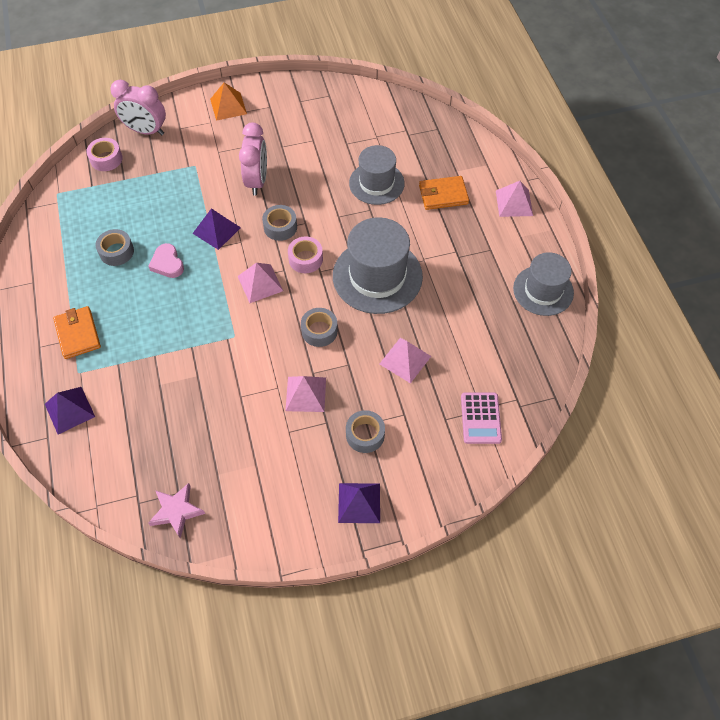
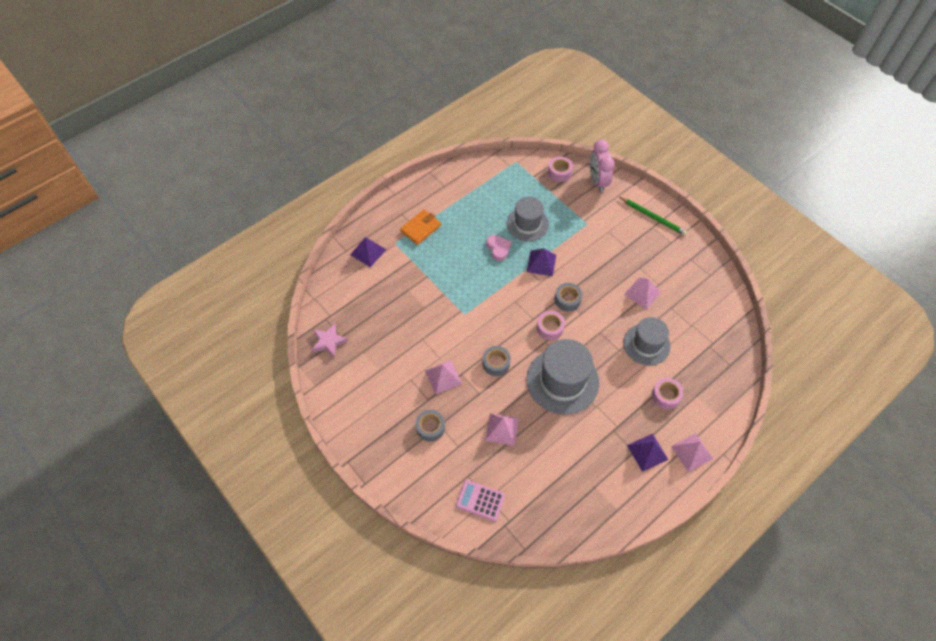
camera: 65 degrees right, 0 degrees up
(116, 252) = (491, 216): grey tape -> none
(167, 263) = (498, 248): pink heart -> pink heart turned 120 degrees clockwise
(228, 106) = (653, 217): orange pyramid -> green pencil
(257, 181) = (598, 267): pink clock -> none
(260, 283) = (514, 309): pink pyramid -> pink pyramid (642, 293)
(359, 502) = (379, 445): purple pyramid -> purple pyramid (647, 452)
(443, 195) = (665, 396): orange wallet -> pink tape
(480, 418) = (480, 500): pink calculator -> pink calculator turned 45 degrees clockwise
(543, 290) = (618, 506): grey hat -> grey hat (527, 224)

